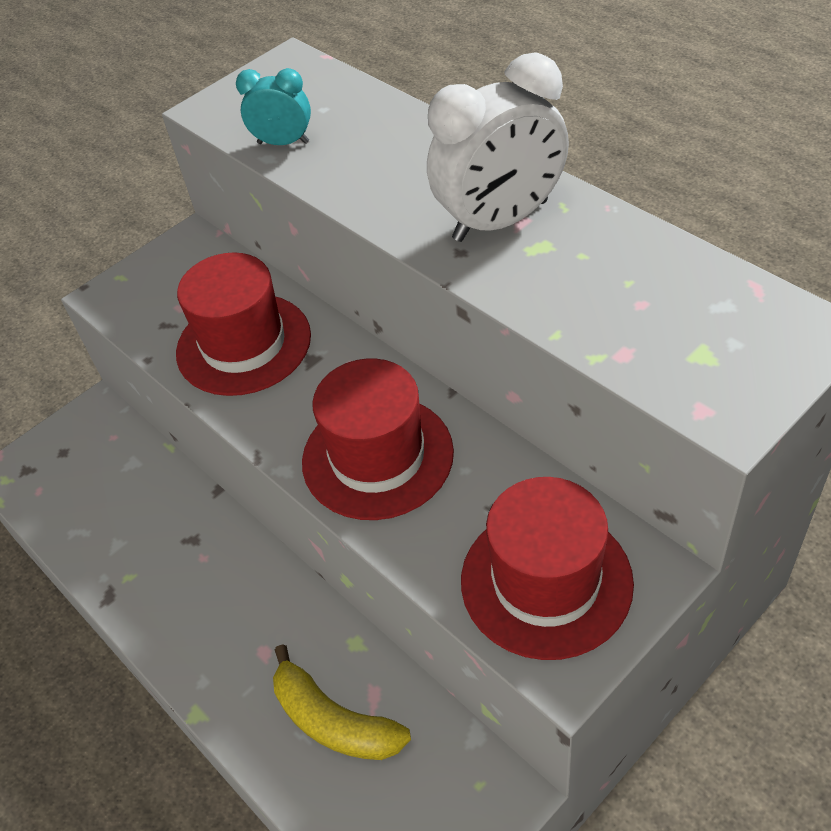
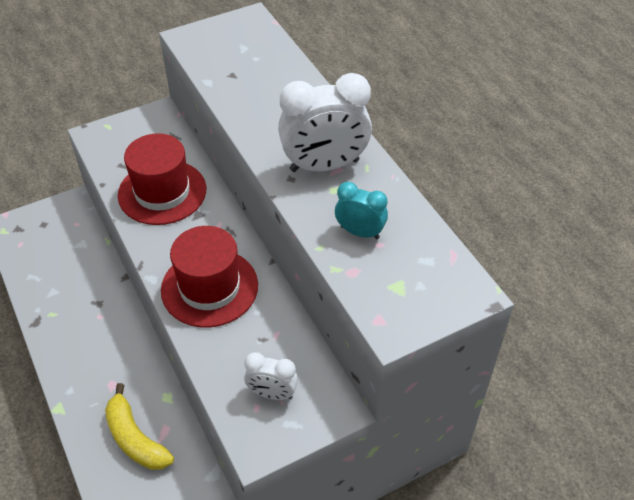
camera: 10 degrees right, 0 degrees up
(283, 143) = (221, 74): turquoise clock -> turquoise clock (360, 232)
(546, 581) = (272, 393): red hat -> white clock

